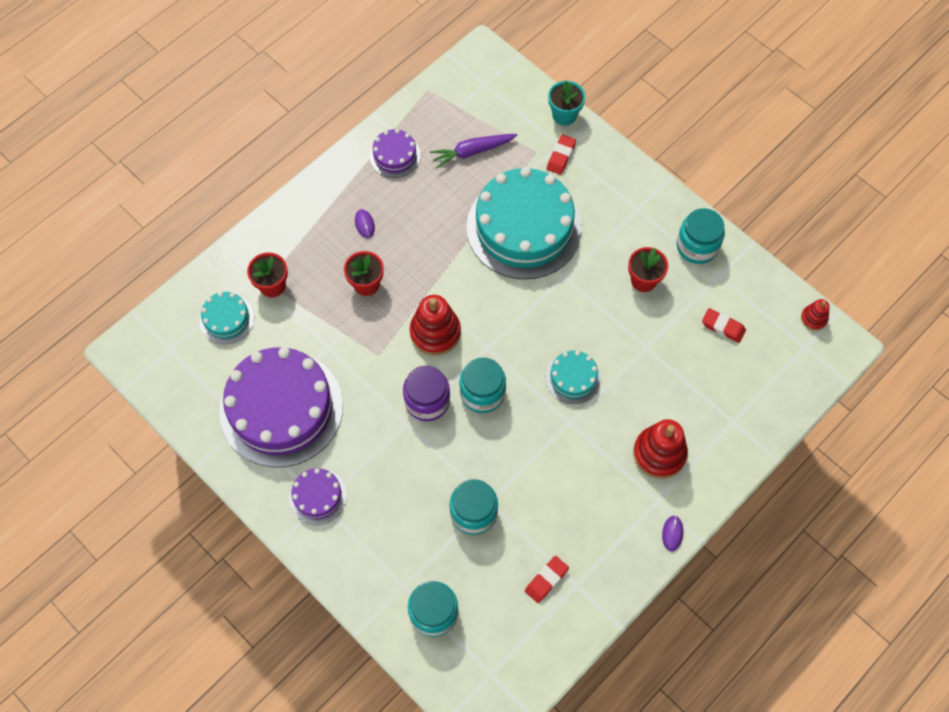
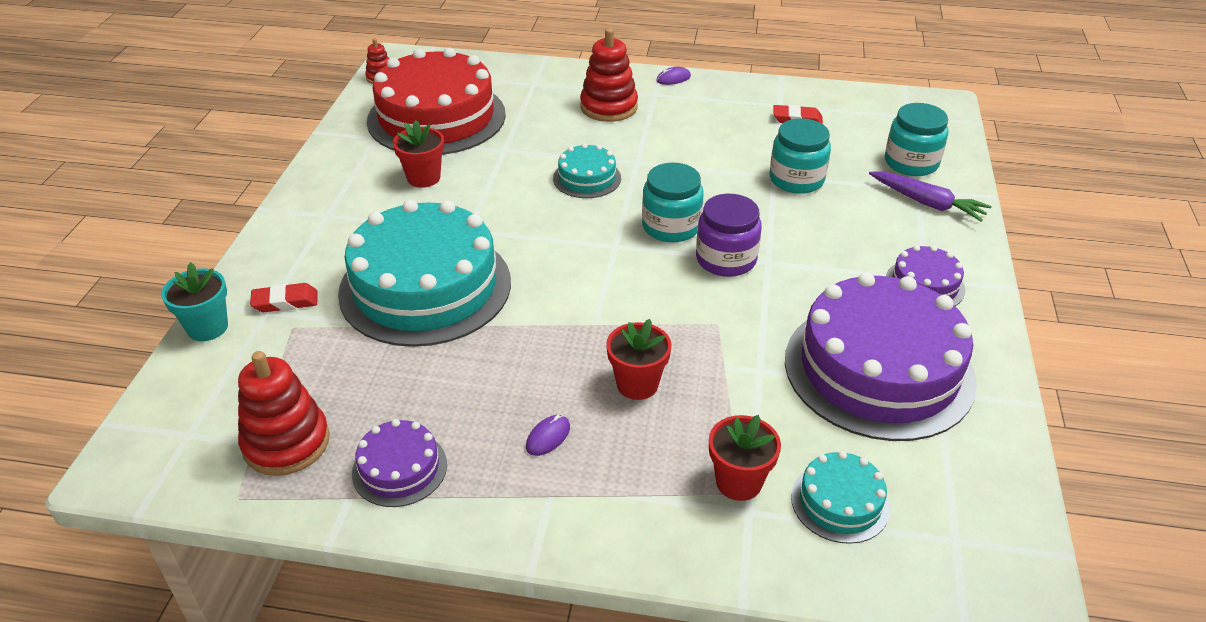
camera: 125 degrees left, 25 degrees down
(435, 332) = (639, 292): red stacking toy -> red stacking toy (286, 443)
(472, 152) = (333, 387): purple carrot -> purple carrot (927, 203)
(697, 246) = (348, 161): turquoise jar -> none
(723, 327) = (436, 117): red eraser -> red cake

